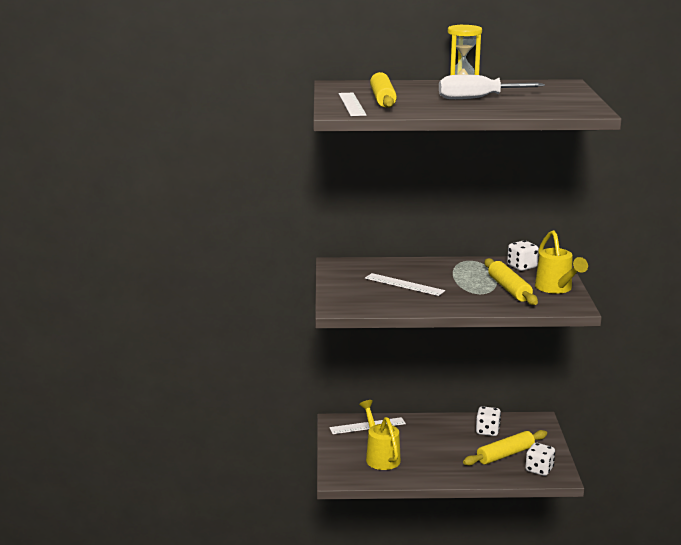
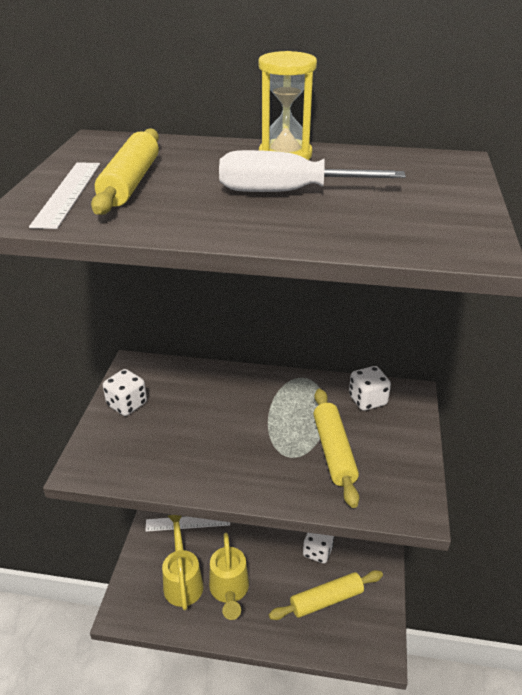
camera: 10 degrees right, 15 degrees up
(404, 284) = (197, 422): white ruler -> none
(539, 469) = (359, 636): white dice -> white dice (127, 404)
(556, 289) = (400, 459): yellow watering can -> yellow watering can (229, 591)

